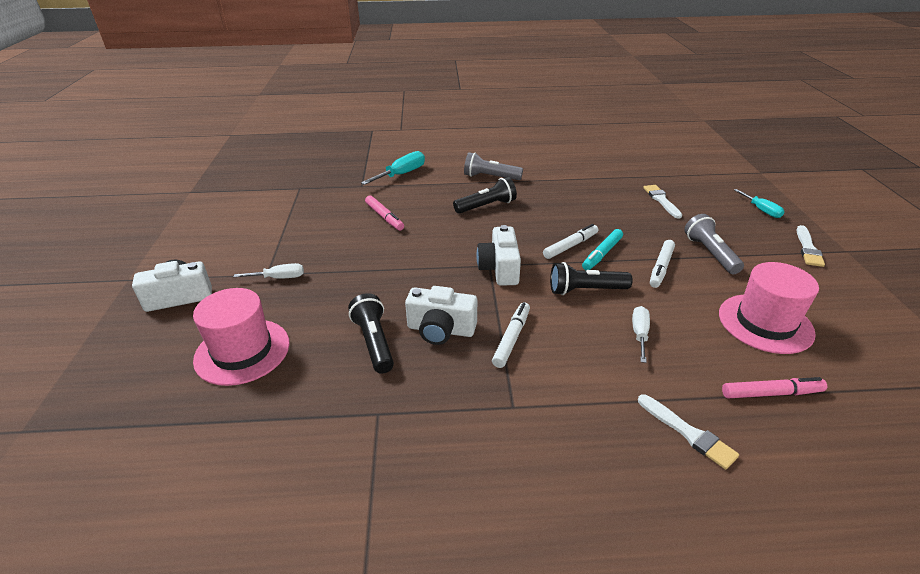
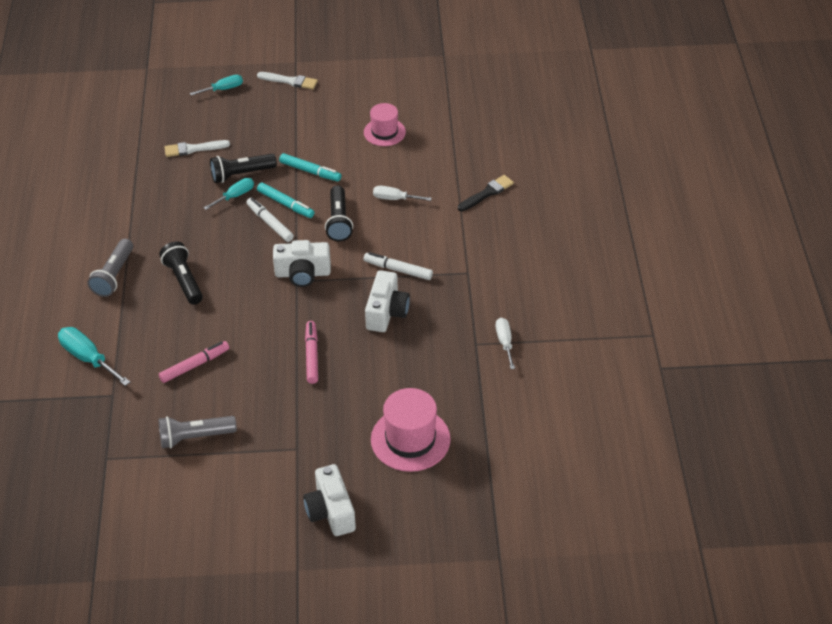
camera: 90 degrees left, 10 degrees up
(279, 278) = (304, 436): white screwdriver -> white screwdriver (504, 342)
(374, 342) = (400, 353): black flashlight -> black flashlight (241, 174)
(604, 225) = (235, 196): none -> turquoise screwdriver
(661, 268) = (310, 171): white marker -> turquoise marker
(688, 433) = (487, 193): white brush -> black brush
(710, 253) = (291, 138): grey flashlight -> grey flashlight (195, 437)
(765, 323) = (384, 132): pink hat -> pink hat, size x0.64
(771, 393) = (453, 149): pink marker -> pink marker (312, 355)

